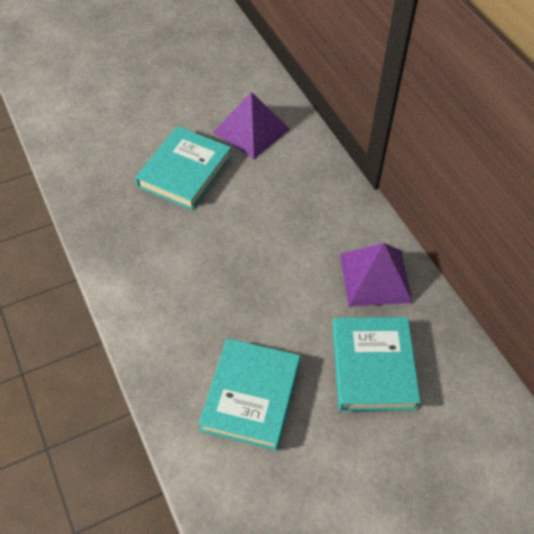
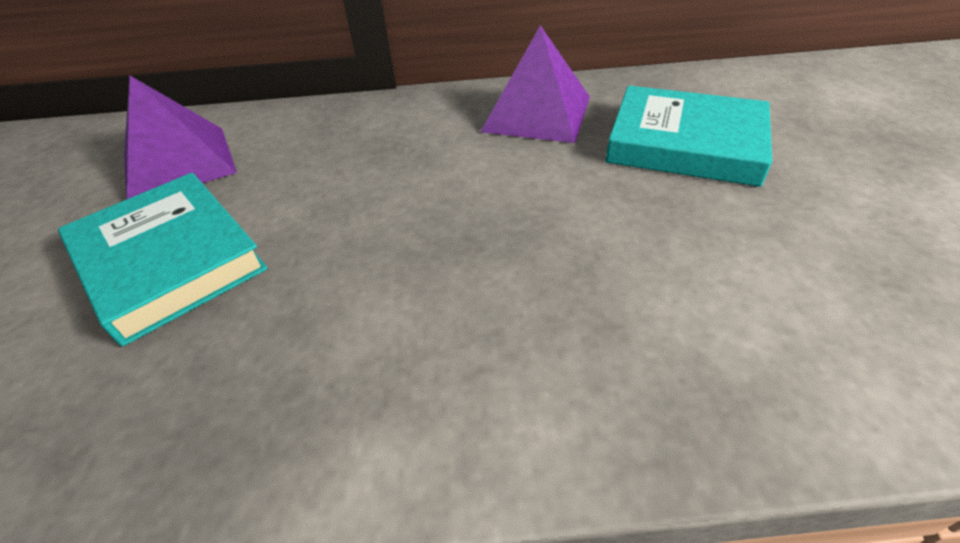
camera: 65 degrees left, 10 degrees down
(251, 396) = (728, 278): turquoise book -> none

